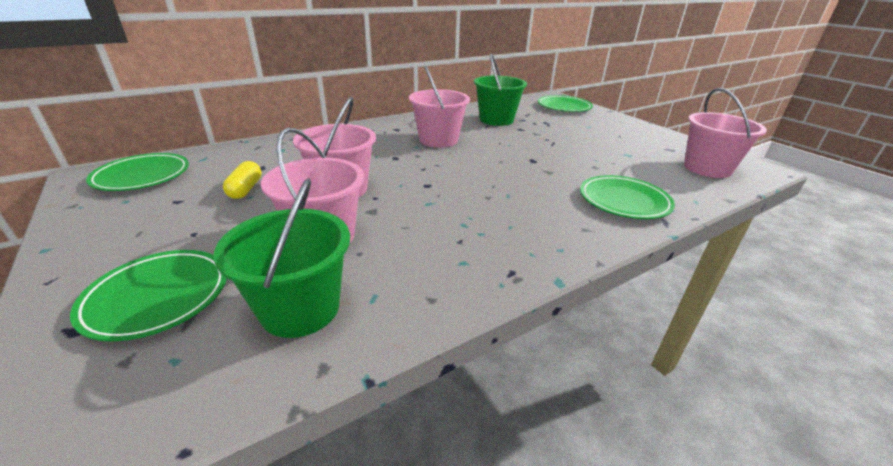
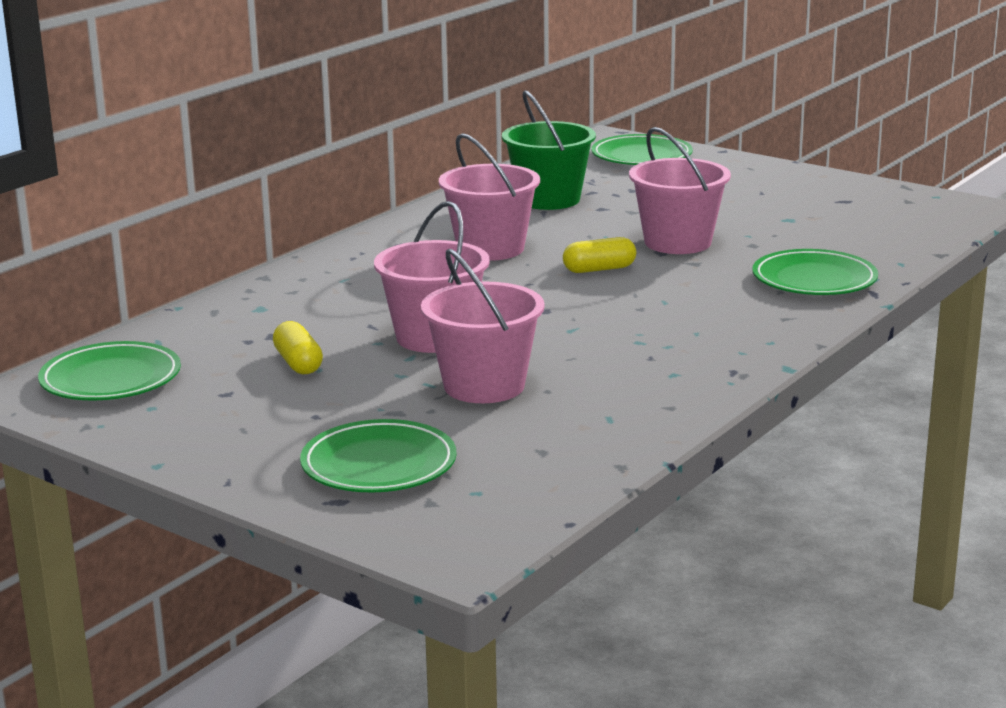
camera: 20 degrees left, 10 degrees down
(300, 308) = (545, 440): green bucket -> none
(486, 164) = (599, 269): none -> yellow capsule
(707, 168) = (902, 219): pink bucket -> pink bucket (677, 242)

